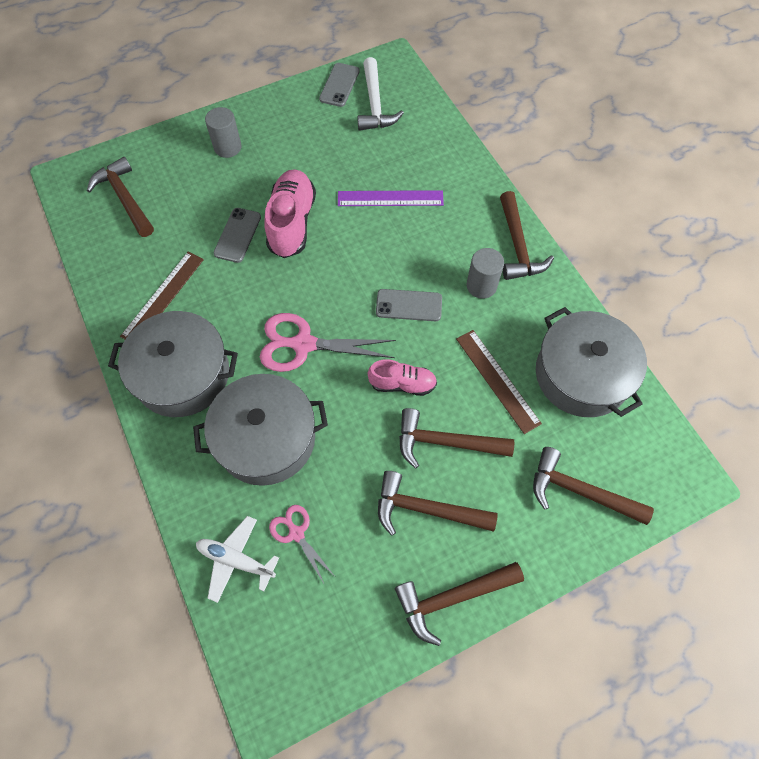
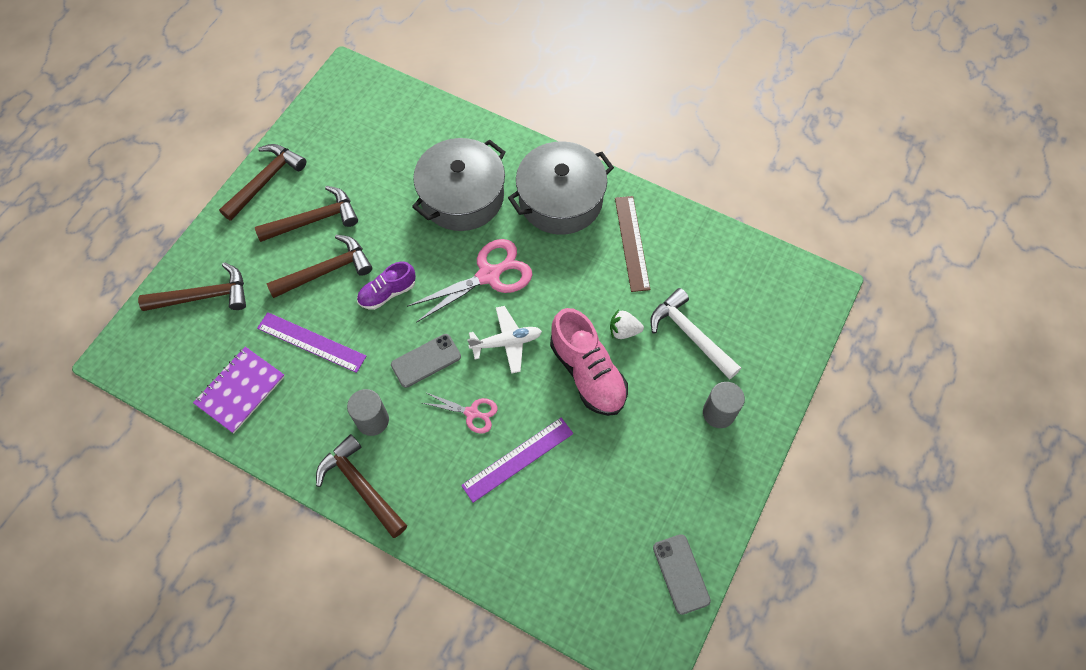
camera: 145 degrees right, 0 degrees up
(124, 198) = (752, 301): brown hammer -> none
(236, 560) = (423, 122): white plane -> white plane (506, 342)
(237, 235) = (624, 331): grey phone -> white strawberry
(296, 533) = (395, 156): pink scissors -> pink scissors (471, 413)
(375, 104) = (621, 572): white hammer -> white hammer (690, 334)
(402, 384) = (387, 293): pink shoe -> purple shoe
(497, 380) = (311, 342): brown ruler -> purple ruler
(582, 375) = (240, 390): grey pot -> purple notebook

